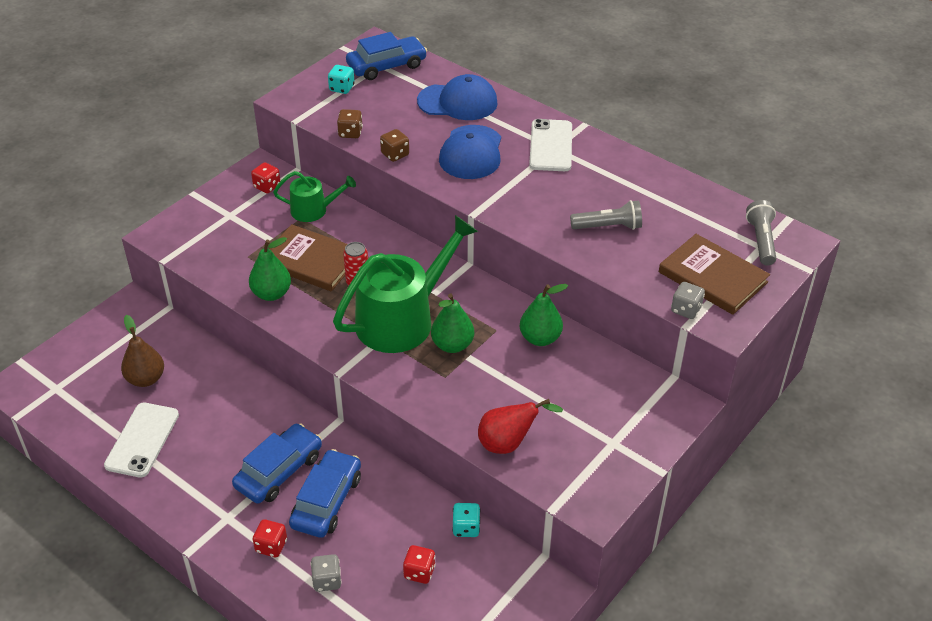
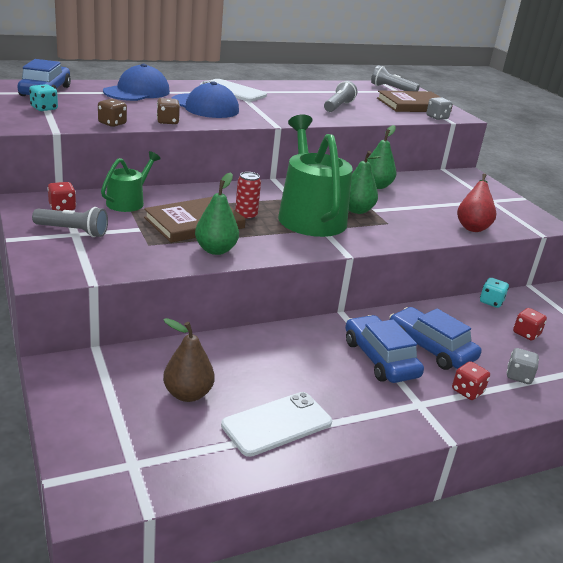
camera: 65 degrees left, 15 degrees down
(142, 440) = (277, 424): white phone -> white phone turned 75 degrees counterclockwise
(232, 212) = (73, 231): none -> grey flashlight

